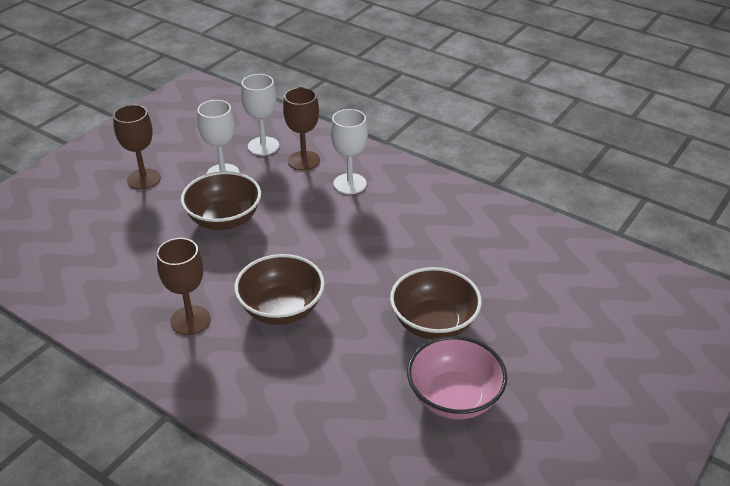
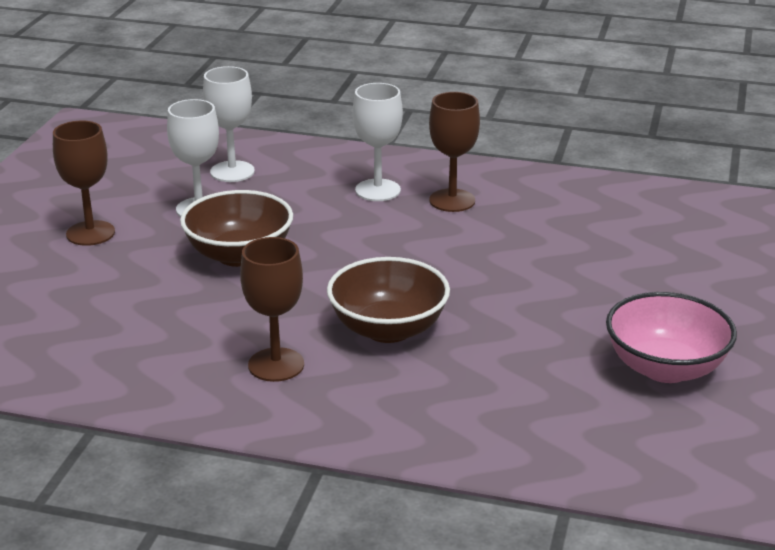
camera: 20 degrees left, 10 degrees down
(304, 161) = (299, 177): brown goblet -> brown goblet (452, 200)
(433, 323) = (587, 304): brown bowl -> none

